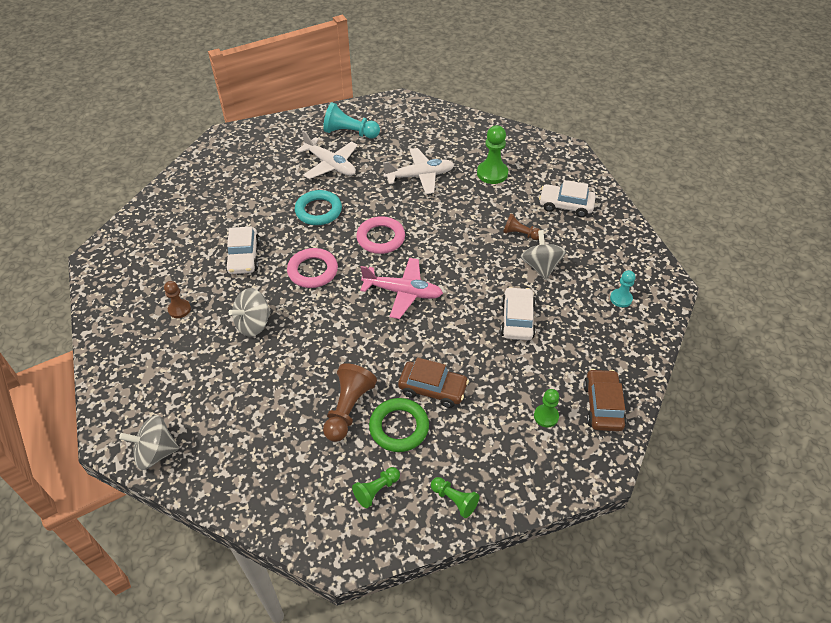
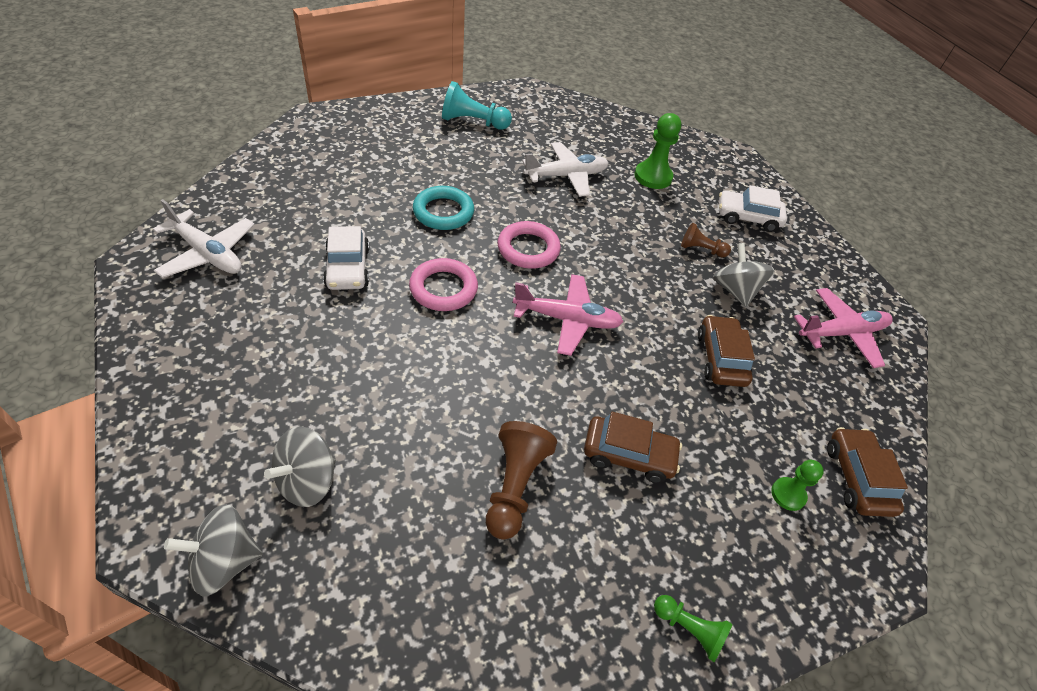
camera: 10 degrees left, 0 degrees up
(179, 309) = (258, 337): brown pawn -> none
(253, 324) = (367, 360): grey spinning top -> grey spinning top (307, 481)
(330, 165) = (453, 157): white plane -> white plane (208, 254)
(376, 490) = (573, 616): green pawn -> none
(399, 427) = (591, 514): green ring -> none
(517, 319) = (721, 358): white car -> brown car
(621, 299) = (841, 333): turquoise pawn -> pink plane

